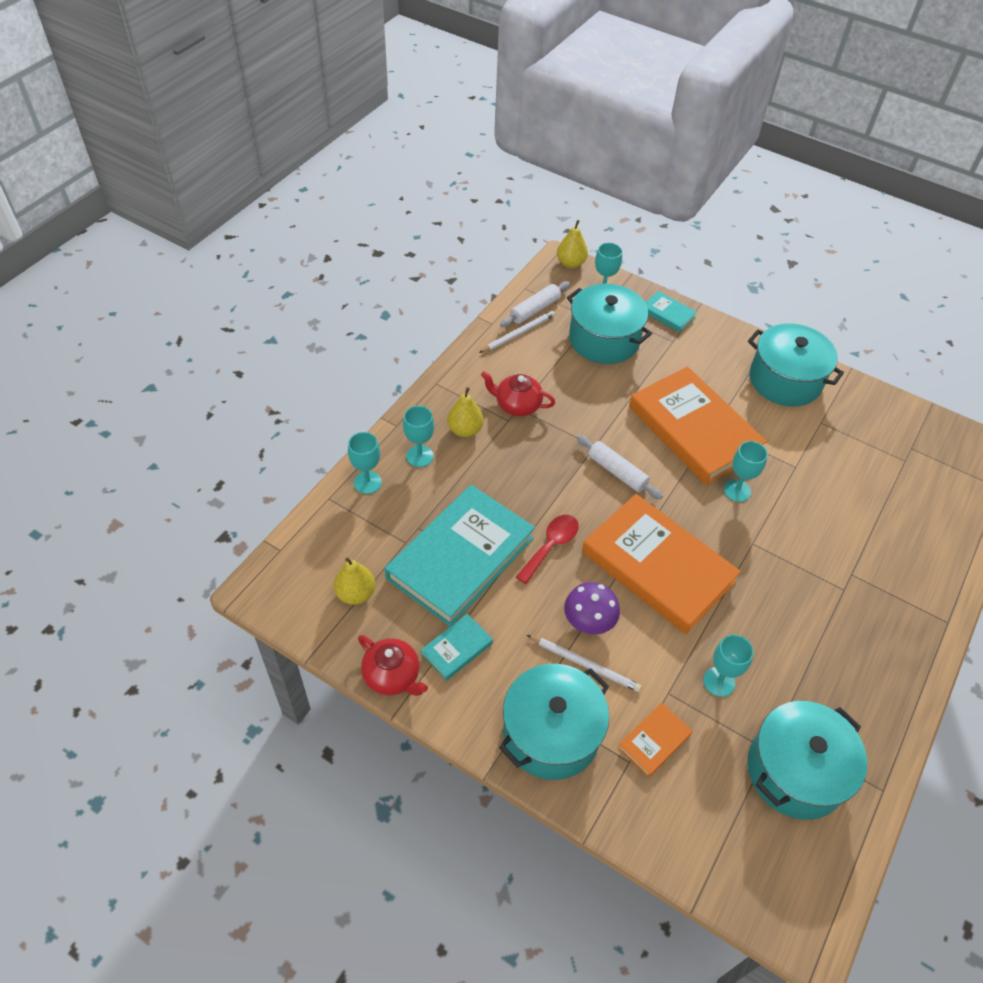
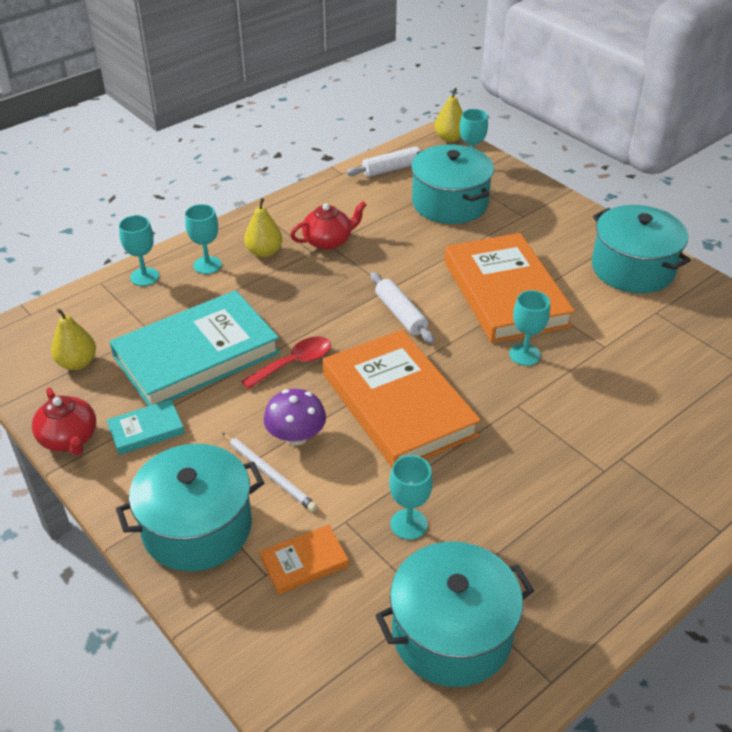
camera: 20 degrees right, 10 degrees down
(517, 405) = (328, 241): red teapot -> red teapot turned 120 degrees clockwise
(518, 333) = (364, 185): white pencil -> none
(667, 314) = (530, 193): turquoise book -> none

